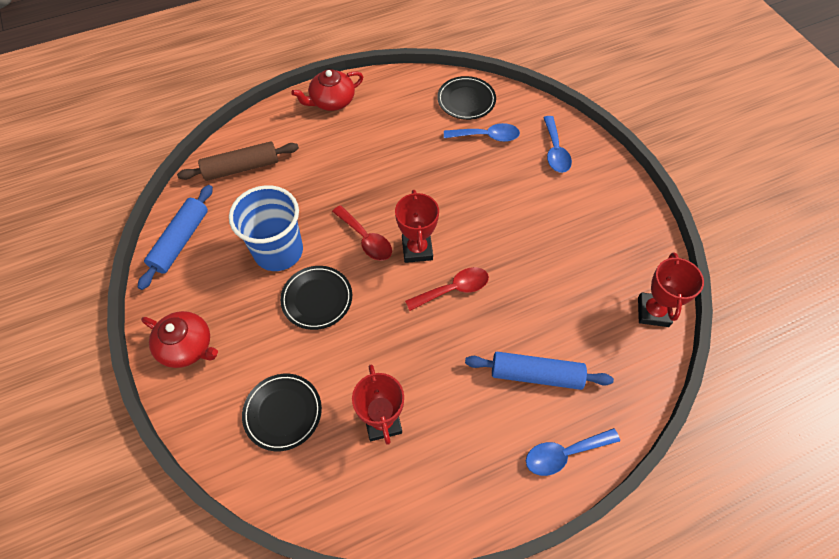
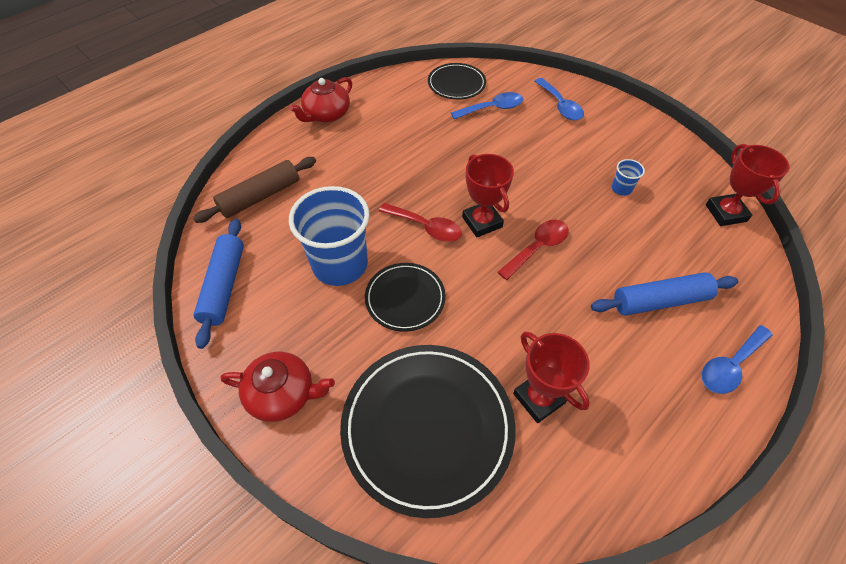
camera: 20 degrees left, 5 degrees down
(283, 412) = (427, 427): black plate -> black plate, size x1.83
(564, 256) = (621, 189): none -> blue cup

